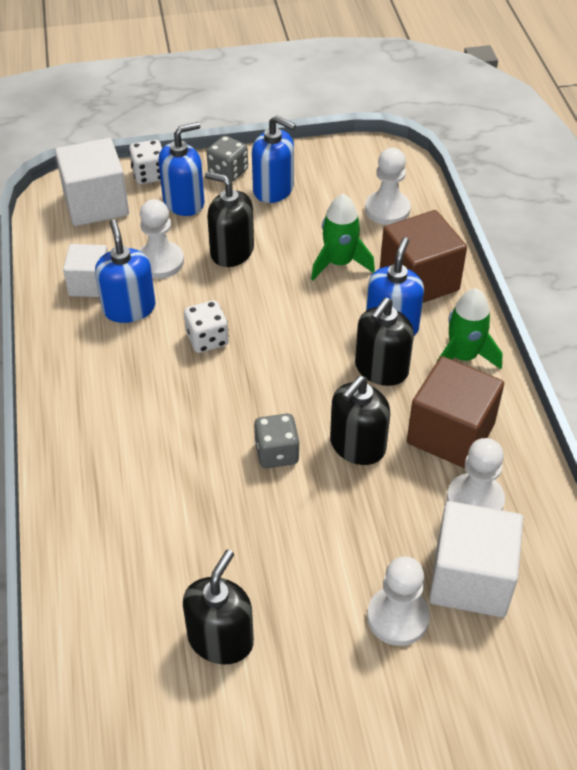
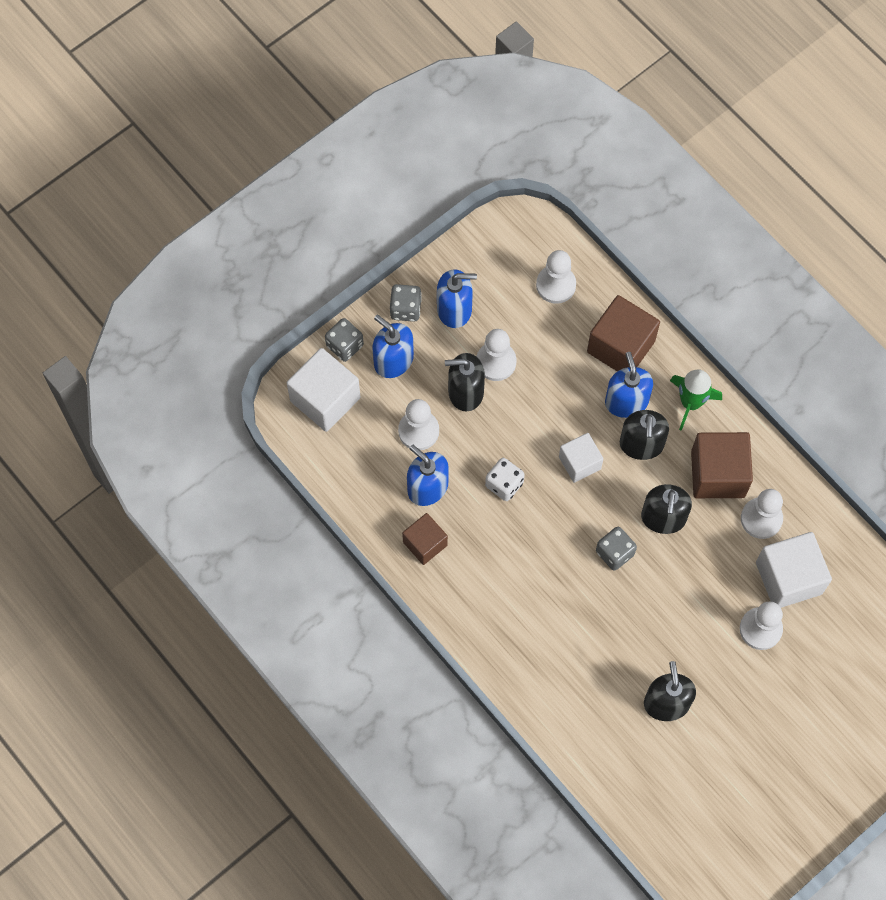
camera: 30 degrees left, 20 degrees up
(84, 352) = (425, 543): none -> brown cube
(90, 284) = (381, 481): white cube -> white cube (579, 463)
(149, 175) = (345, 346): white dice -> grey dice
(184, 202) = (393, 360): blue soap dispenser -> blue soap dispenser turned 75 degrees counterclockwise
(281, 242) = (496, 362): none -> white pawn
(339, 263) = (553, 360): green rocket -> none

